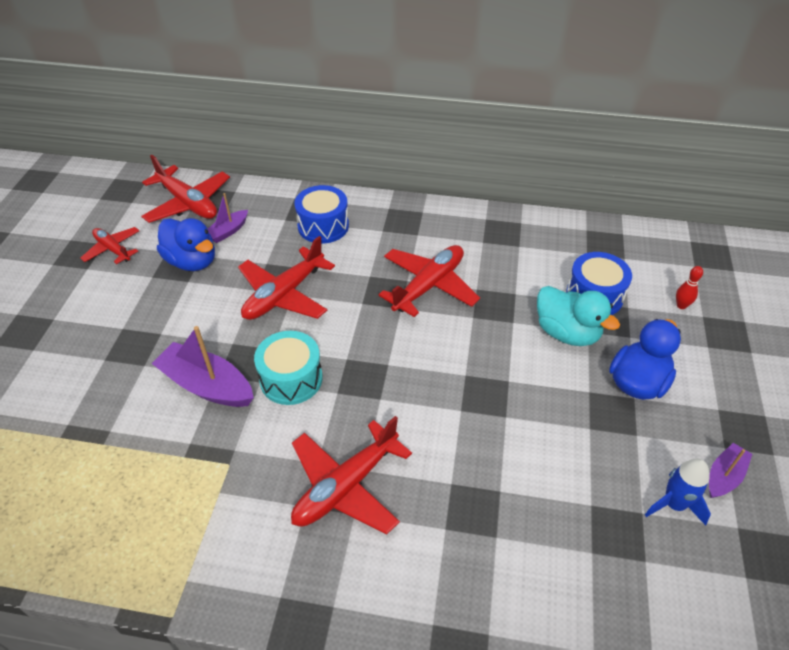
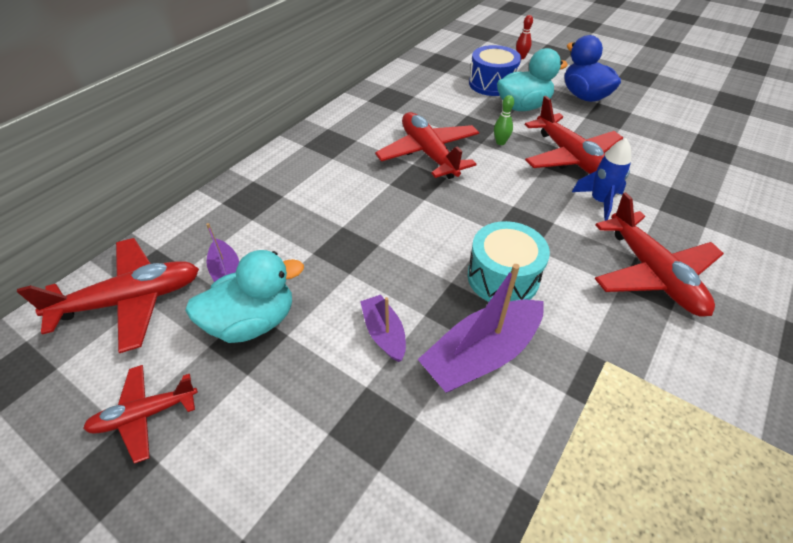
camera: 65 degrees left, 0 degrees up
(192, 261) = (253, 322): blue duck -> turquoise duck
(284, 295) = (374, 251): red plane -> red plane (570, 157)
(323, 226) = (290, 194): blue drum -> none
(483, 331) = (500, 142): none -> green bowling pin
(674, 504) = (692, 119): blue rocket -> blue rocket (599, 201)
(724, 476) = (672, 94): purple boat -> purple boat (384, 333)

